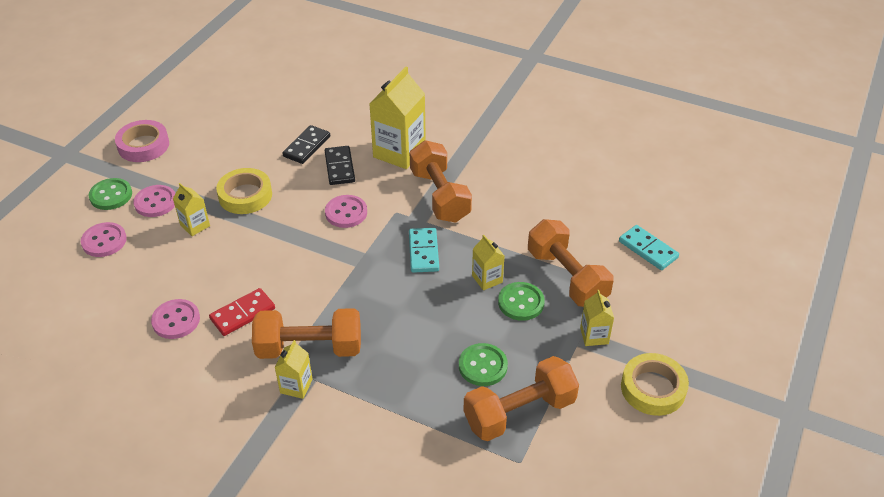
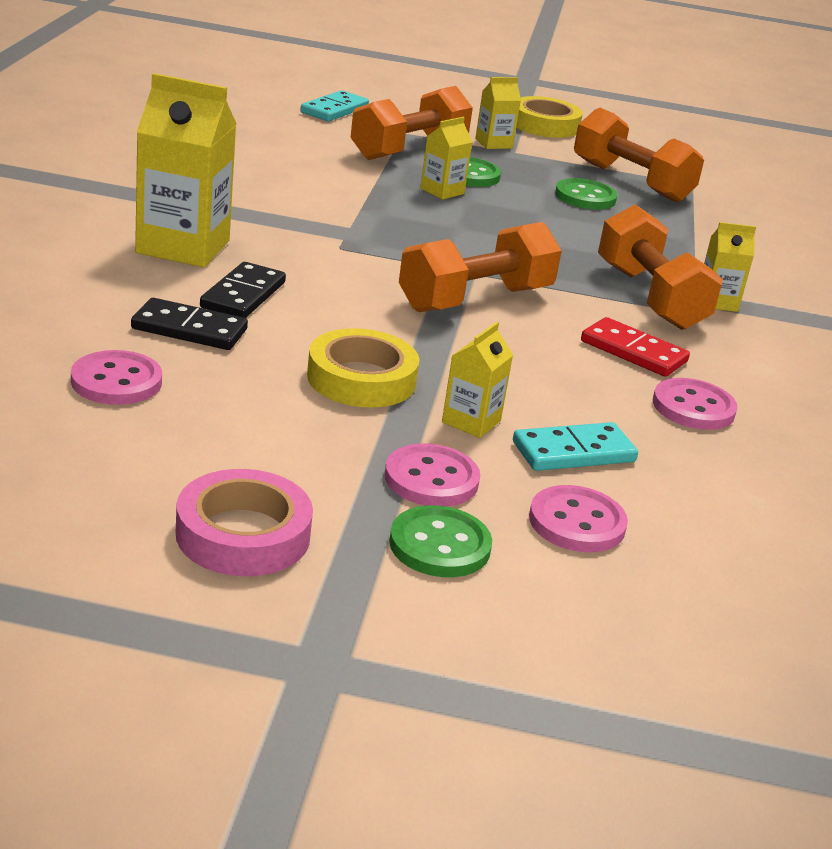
camera: 110 degrees left, 15 degrees down
(340, 167) = (243, 295): black domino -> black domino turned 45 degrees counterclockwise
(346, 213) = (361, 284): pink button -> pink button (116, 381)
(423, 252) = (416, 228): turquoise domino -> turquoise domino (573, 452)
(440, 196) = (285, 217): orange dumbbell -> orange dumbbell (475, 299)

